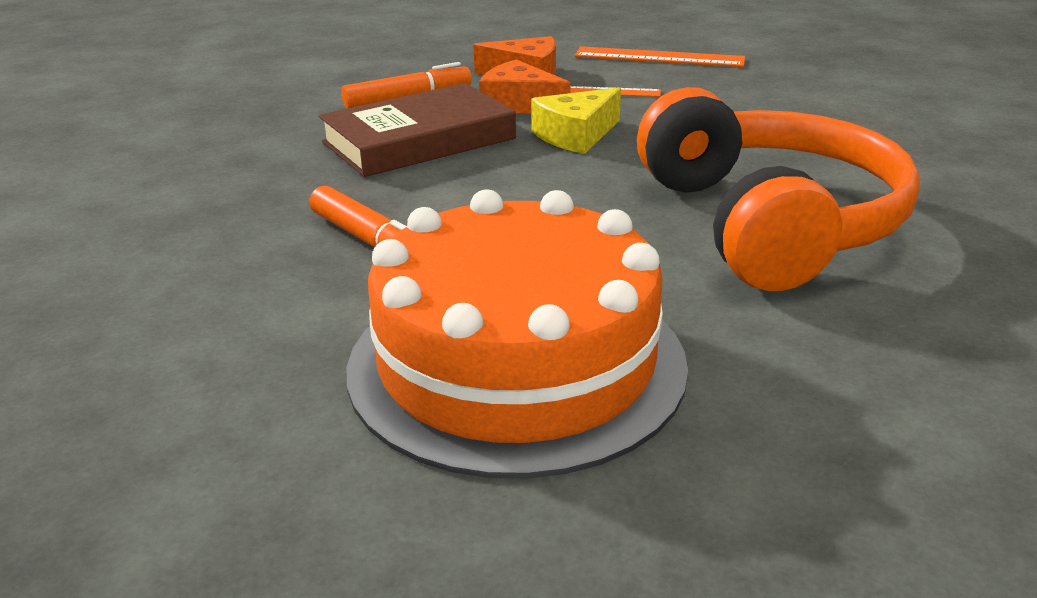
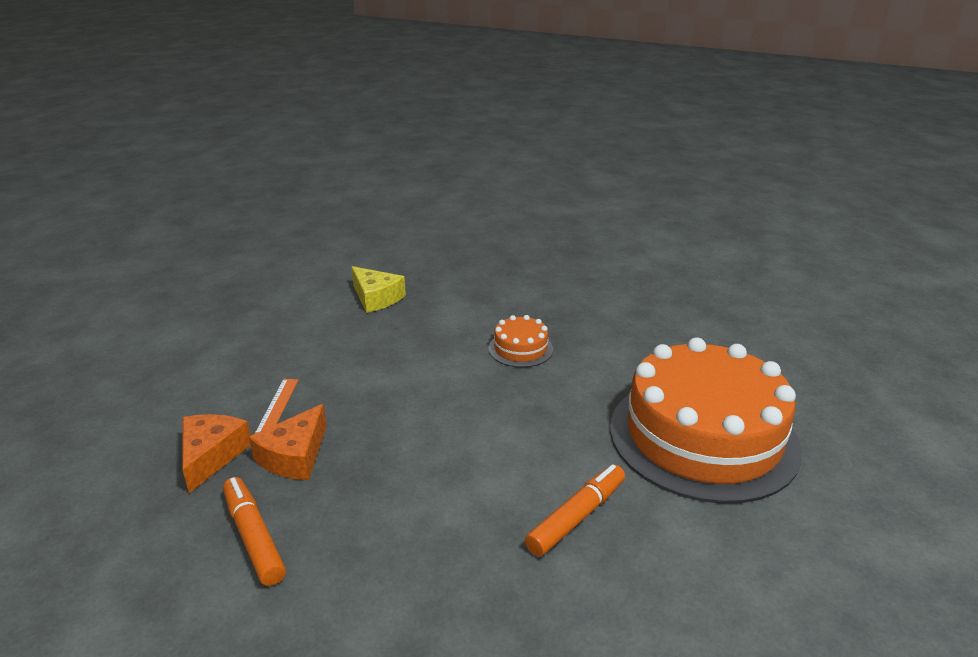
camera: 95 degrees left, 0 degrees up
(419, 140) = (374, 514): brown book -> none
(576, 135) = (375, 422): yellow cheese -> yellow cheese (376, 298)
(659, 57) = (196, 378): orange ruler -> none
(769, 223) = (520, 349): orange headphones -> orange cake

